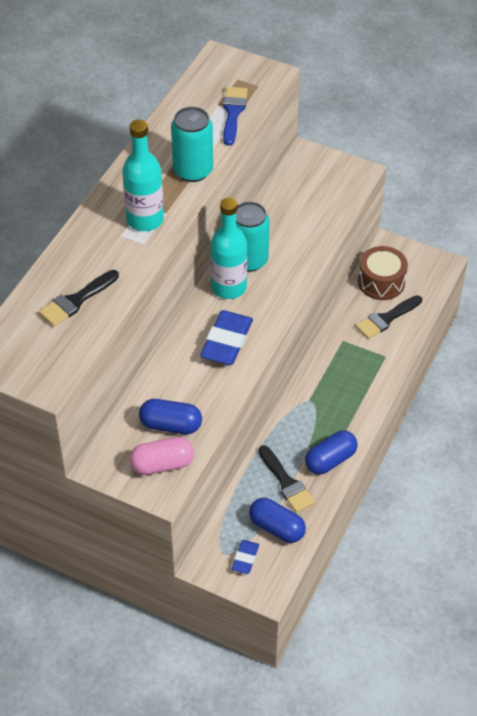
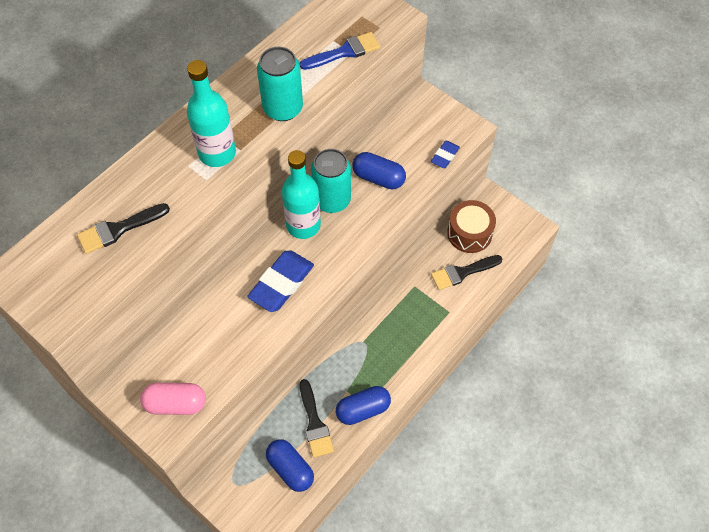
camera: 15 degrees right, 10 degrees up
(171, 425) = (198, 362): blue capsule -> blue capsule (378, 178)
(233, 112) = (344, 52): blue brush -> blue brush turned 45 degrees clockwise
(245, 559) = (251, 494): blue eraser -> blue eraser (445, 156)

